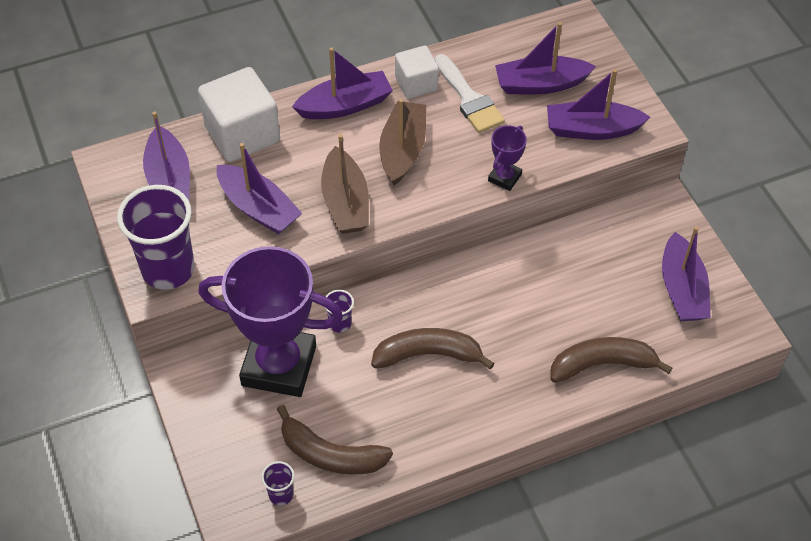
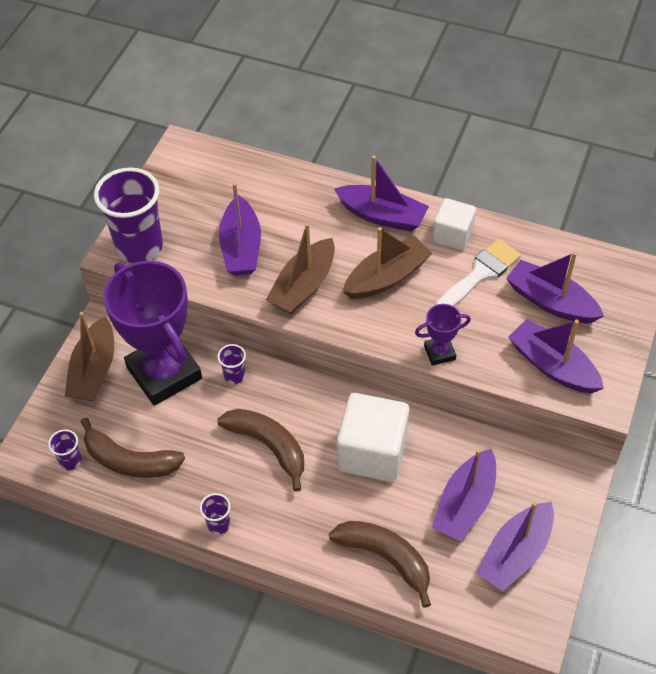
camera: 45 degrees right, 0 degrees up
(169, 180) = (206, 186): purple boat -> purple boat (465, 504)
(215, 410) = (94, 370): none -> brown boat
(242, 134) = (288, 187): white cube -> white cube (372, 452)
(330, 454) = (129, 461): brown banana -> brown banana turned 45 degrees counterclockwise
(457, 442) = (218, 524): none -> purple cup
(469, 99) = (480, 274): white brush -> white brush turned 150 degrees counterclockwise

